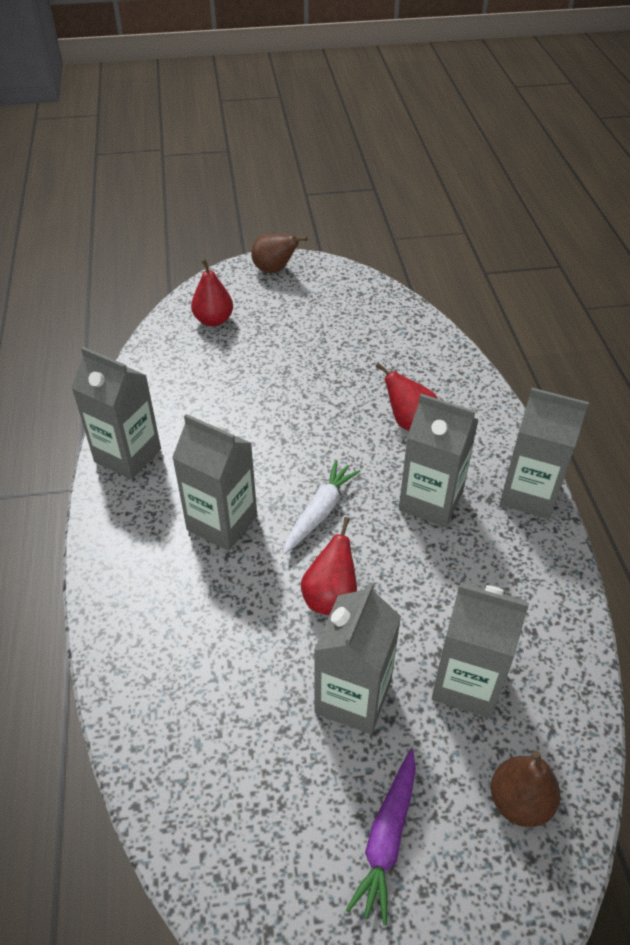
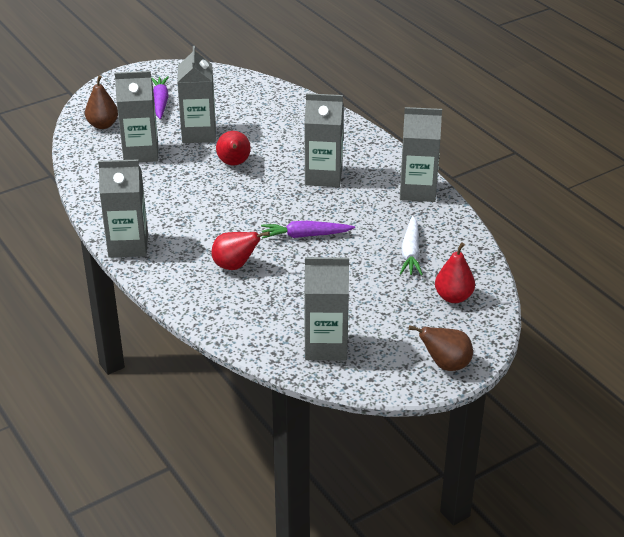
camera: 155 degrees right, 10 degrees down
(307, 436) = (305, 235): none -> purple carrot
(319, 512) = (266, 197): white carrot -> white carrot (411, 252)
(430, 501) = (196, 223): grey carton -> grey carton (326, 346)

